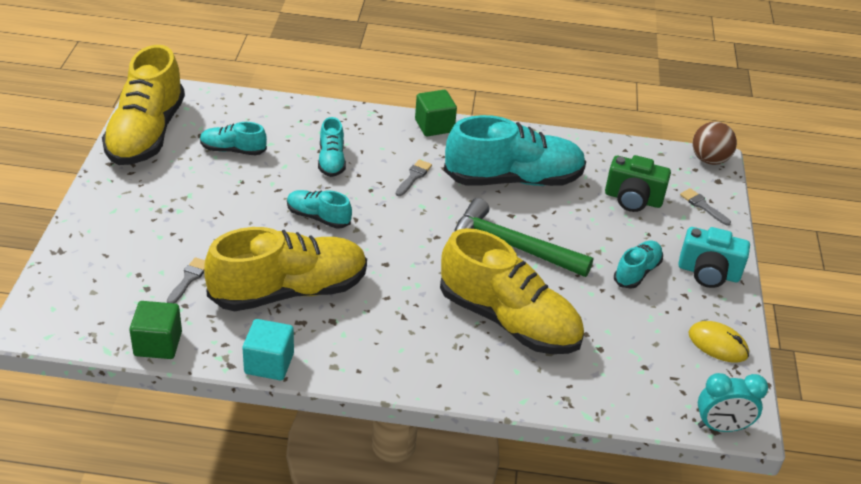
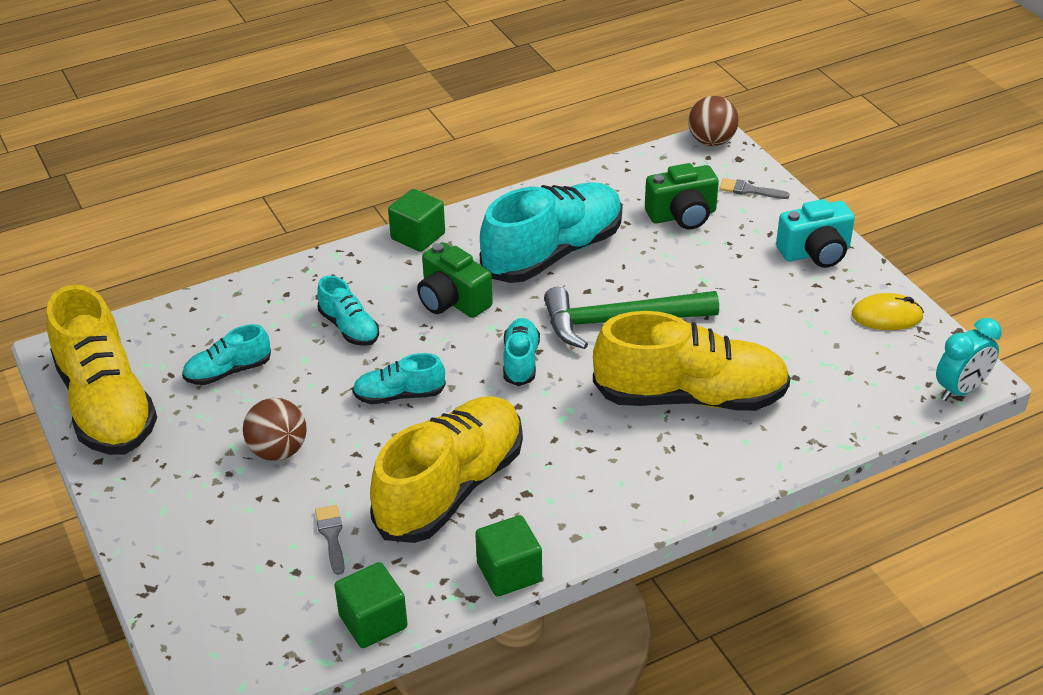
camera: 30 degrees left, 0 degrees up
(212, 212) = (278, 451): none -> brown ball
(269, 363) = (509, 572): turquoise cube -> green cube
(414, 177) = (452, 301): grey brush -> green camera
(637, 272) = (755, 286): turquoise shoe -> turquoise shoe (520, 361)

